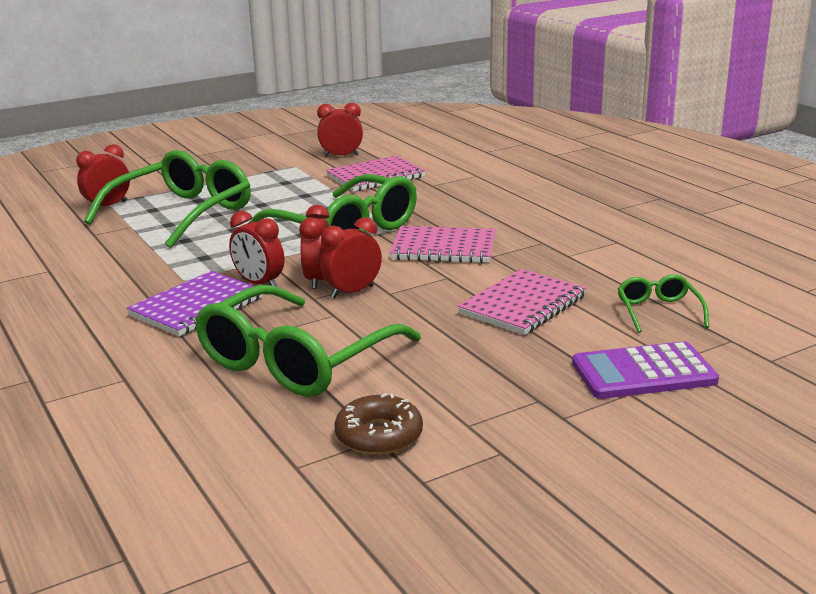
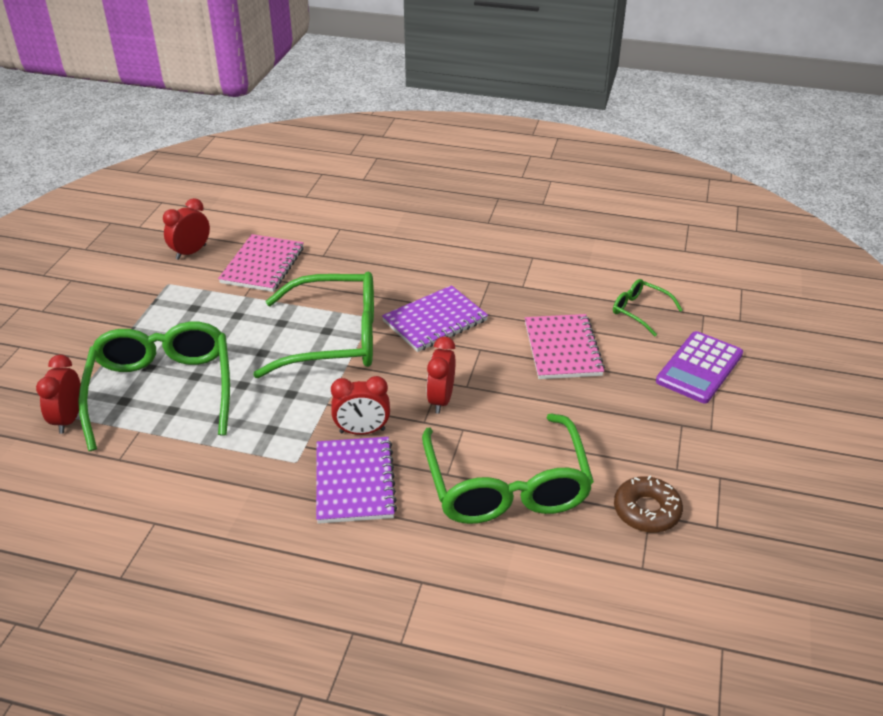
camera: 45 degrees left, 15 degrees up
(318, 280) = (398, 402): red clock -> none
(443, 248) = (435, 321): pink notebook -> purple notebook

